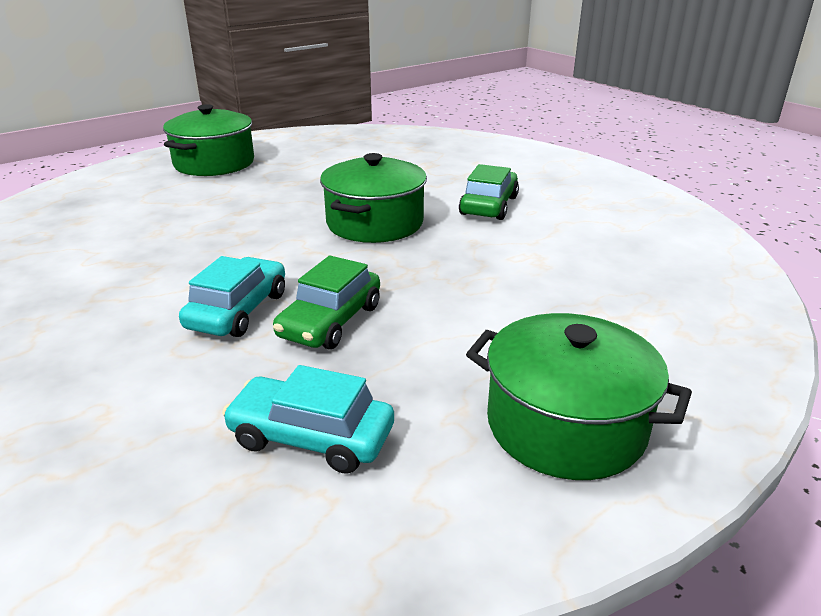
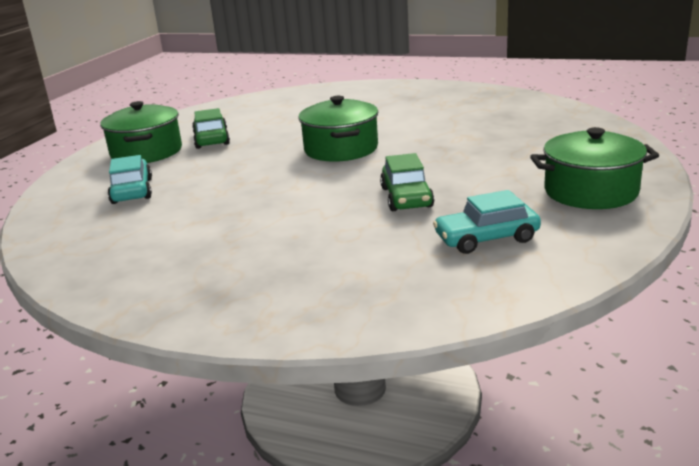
camera: 30 degrees left, 5 degrees down
(238, 310) = (341, 212): turquoise car -> turquoise car (132, 191)
(489, 205) = (395, 120): green car -> green car (211, 139)

